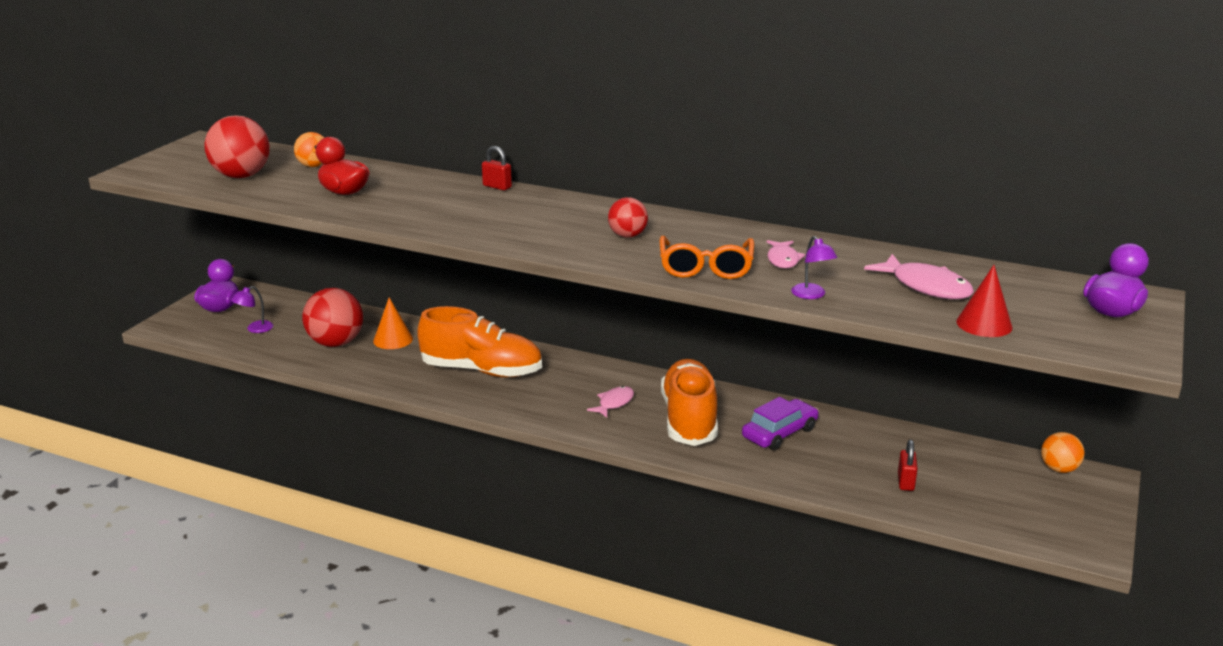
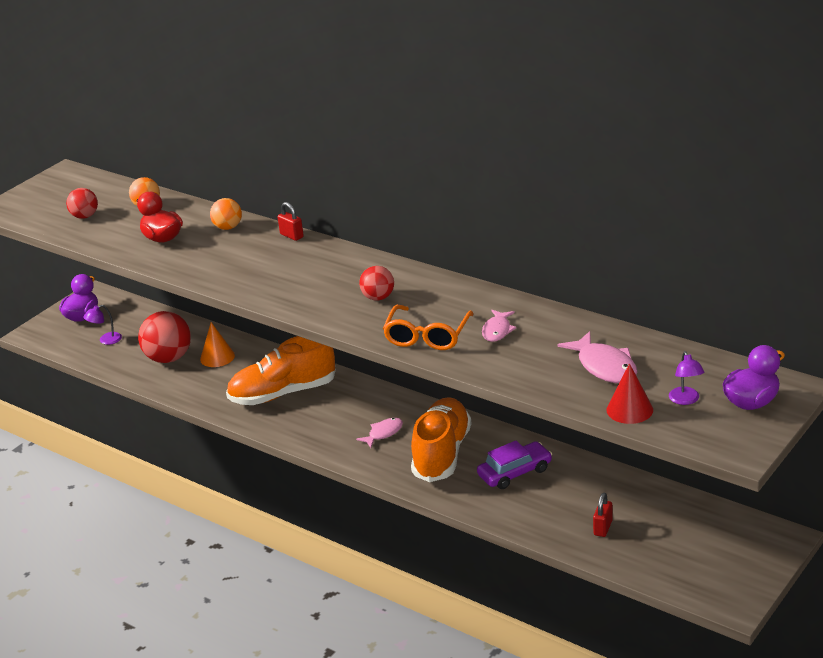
camera: 15 degrees right, 5 degrees up
(241, 176) = (85, 216): red ball -> red ball, size x0.58
(482, 370) = (283, 393): orange shoe -> orange shoe turned 135 degrees clockwise
(812, 295) = (501, 371): purple lamp -> purple lamp (686, 400)
(1059, 469) = (748, 525): orange ball -> orange ball (228, 227)

